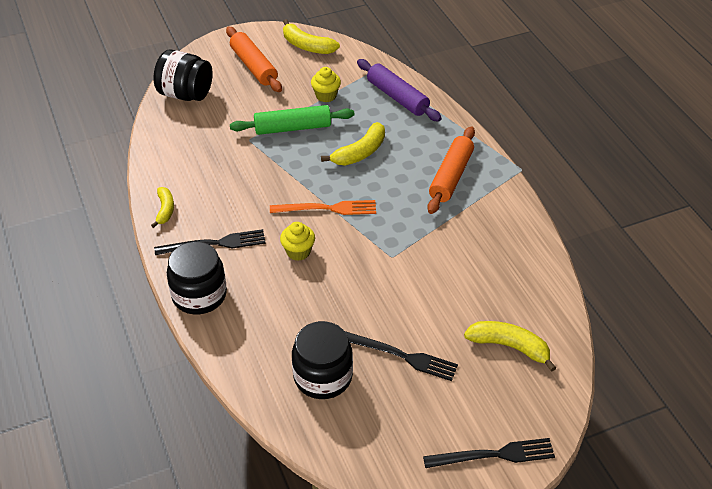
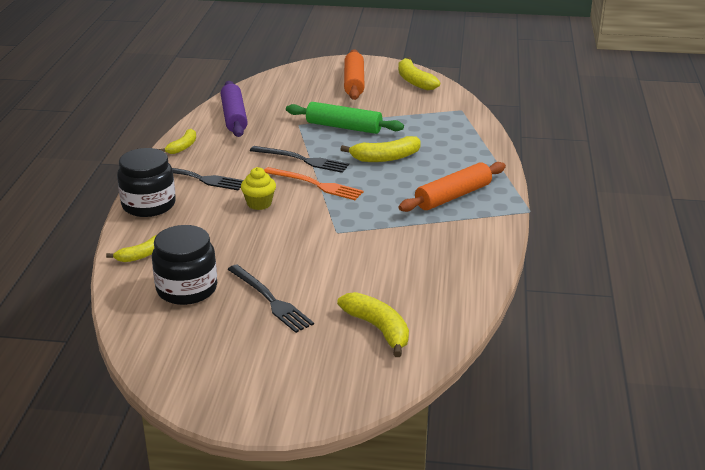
camera: 30 degrees right, 15 degrees down
(185, 94) = (279, 85): black jar -> none
(248, 357) = (141, 255): none -> yellow banana
(326, 96) = (396, 115): yellow cupcake -> none
(397, 97) = (460, 132): purple rolling pin -> purple rolling pin (234, 117)
(494, 455) = (276, 399): black fork -> black fork (302, 160)

